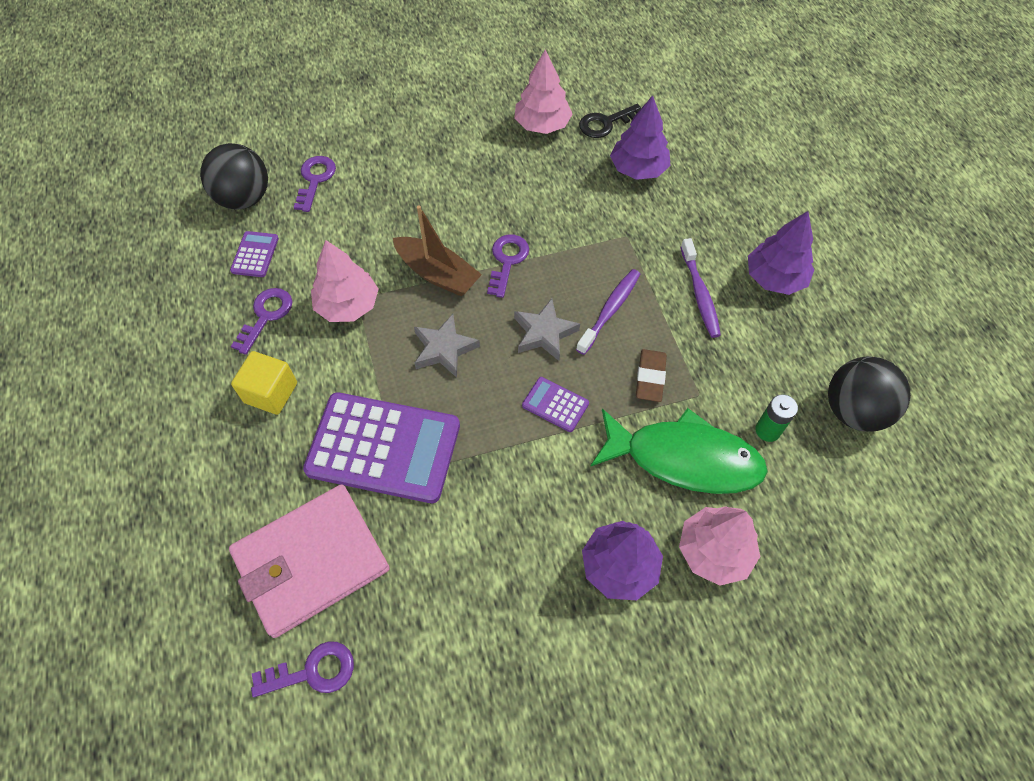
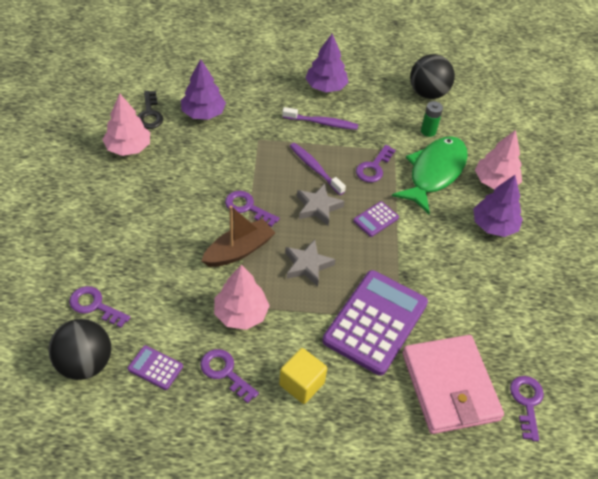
camera: 75 degrees left, 10 degrees down
(650, 377) = (373, 167): brown eraser -> purple key

